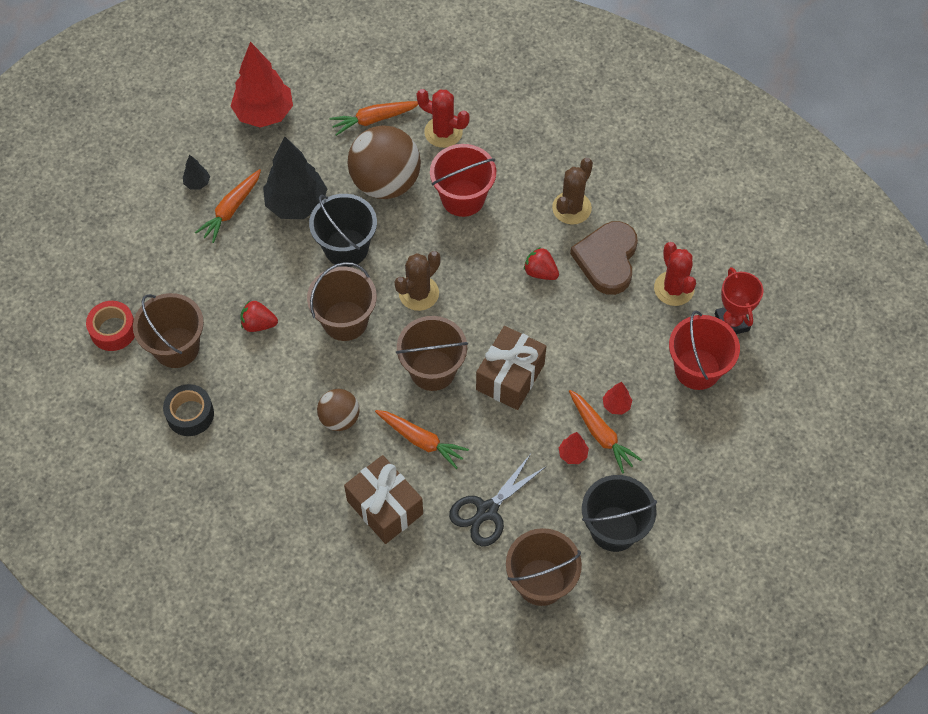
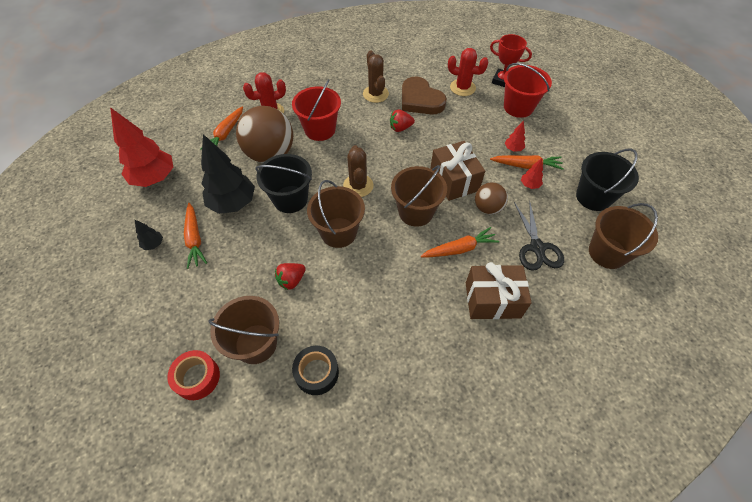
camera: 50 degrees left, 5 degrees down
(339, 418) = (405, 282): brown ball -> brown ball (487, 208)

